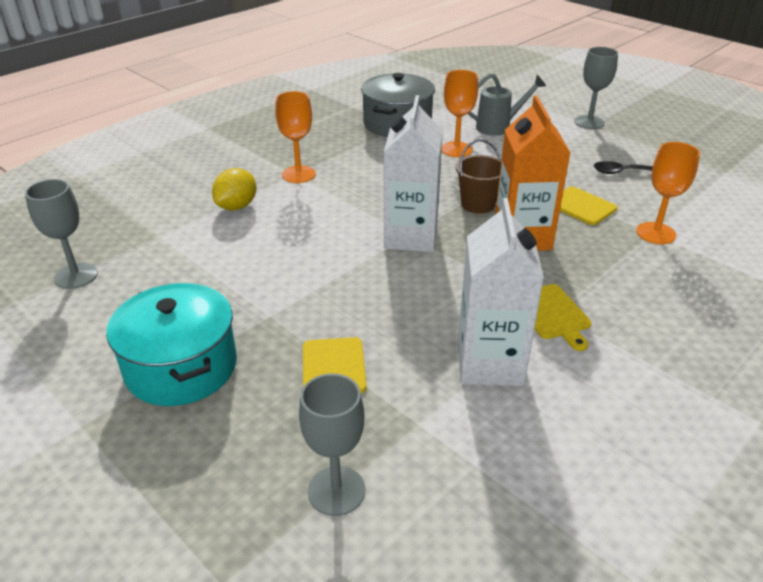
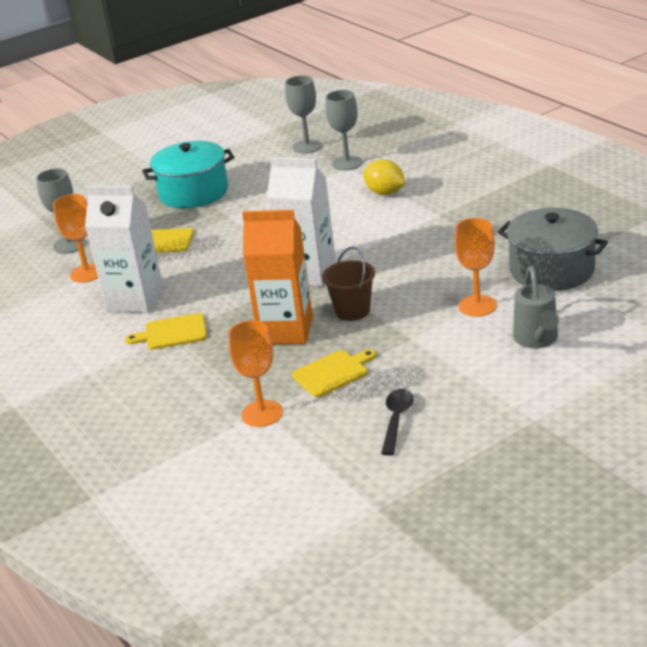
camera: 105 degrees right, 5 degrees down
(298, 174) = (437, 217): orange goblet -> orange goblet (87, 273)
(589, 122) = (546, 417): grey goblet -> grey goblet (347, 163)

